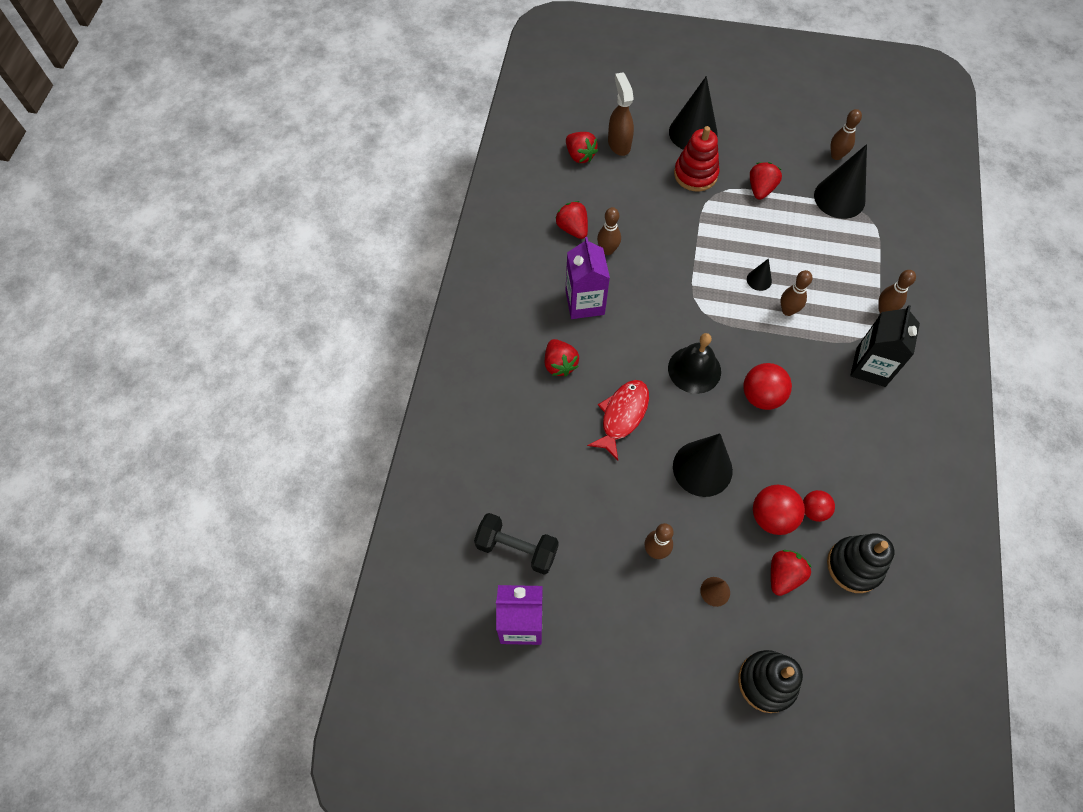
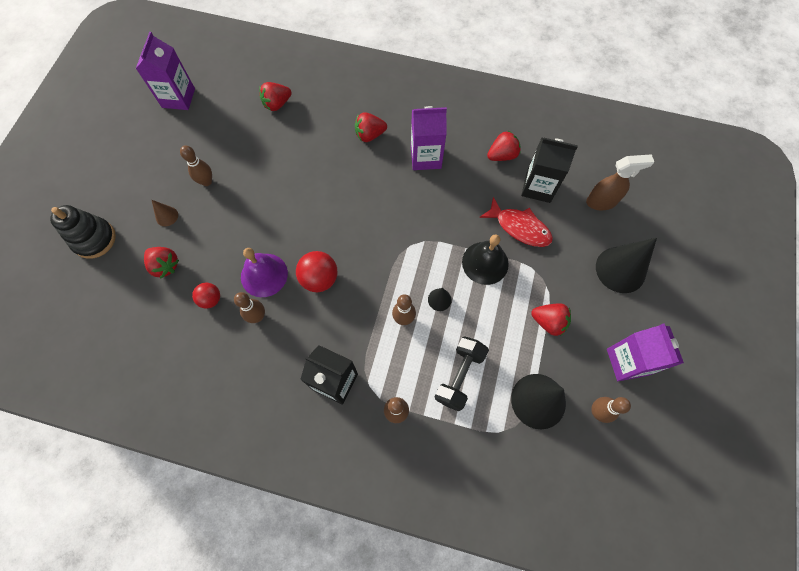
camera: 95 degrees right, 5 degrees up
(517, 548) = (229, 98): black dumbbell -> black dumbbell (459, 376)
(580, 155) = (585, 168): red strawberry -> red strawberry (277, 104)
(607, 250) = (478, 179): brown bowling pin -> brown bowling pin (257, 316)
(609, 196) = (538, 187): none -> black carton
(622, 416) = (318, 173): red fish -> red fish (519, 227)
(694, 369) = (352, 230): black bell -> black bell (485, 263)
(695, 174) = (566, 263): red stacking toy -> none
(702, 468) = (264, 222): black cone -> none
(770, 456) = (264, 275): none -> purple bell
(772, 517) = (213, 266): red ball -> none
(784, 132) = (627, 362): none -> purple carton
(854, 566) = (158, 320): black stacking toy -> none

